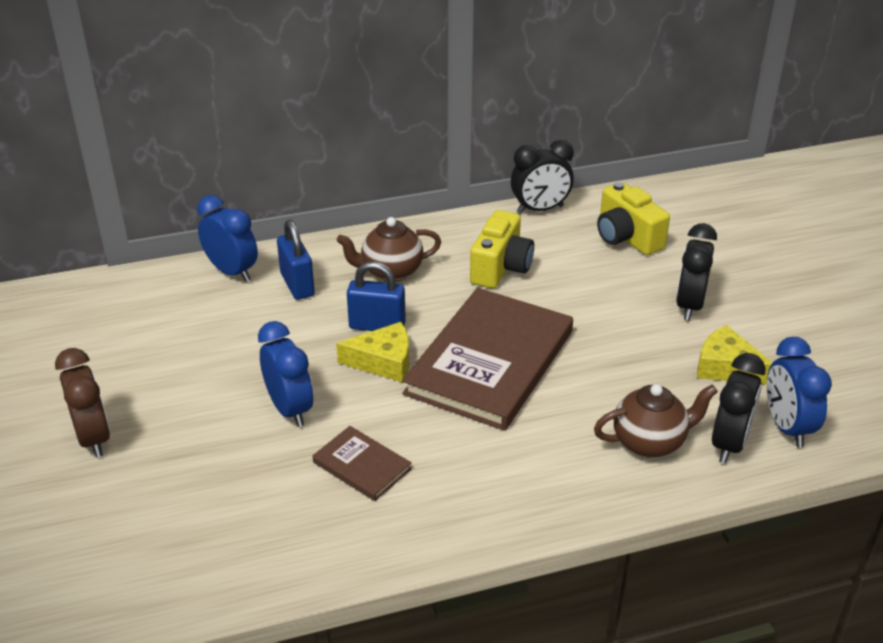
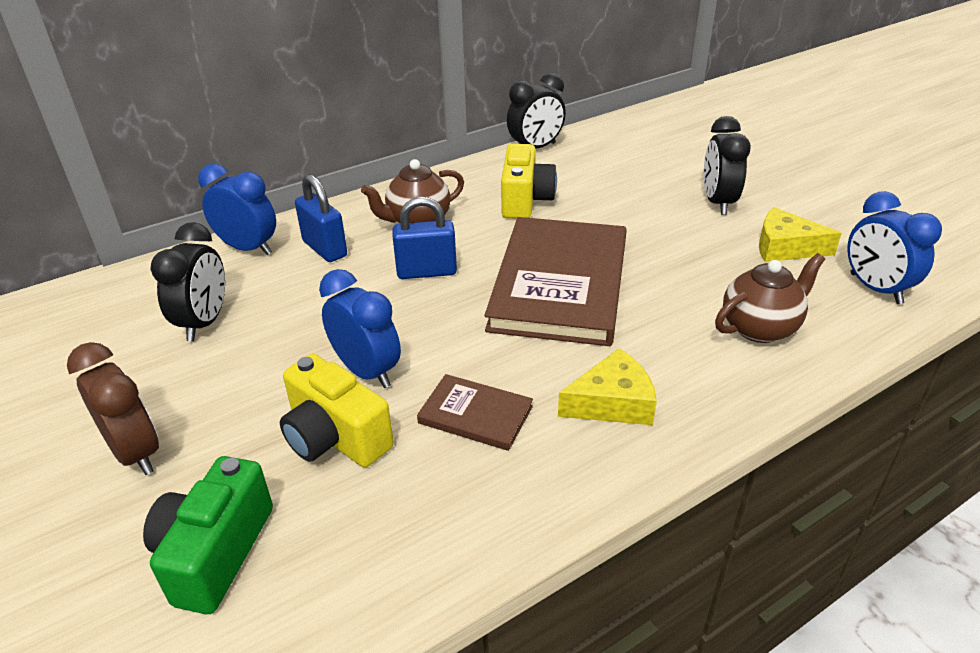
camera: 15 degrees left, 0 degrees up
(129, 527) = (215, 553): none -> green camera
(383, 361) = (449, 304): yellow cheese -> yellow cheese (612, 402)
(626, 237) = (627, 158): yellow camera -> yellow camera (335, 437)
(729, 443) = (834, 314): black clock -> black clock (204, 322)

